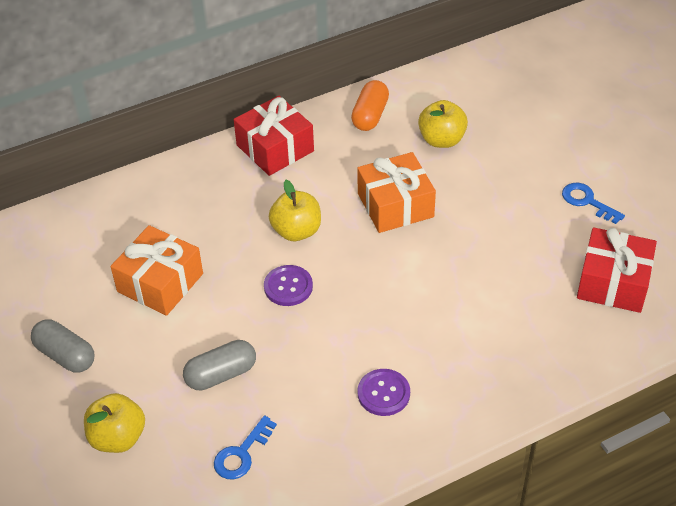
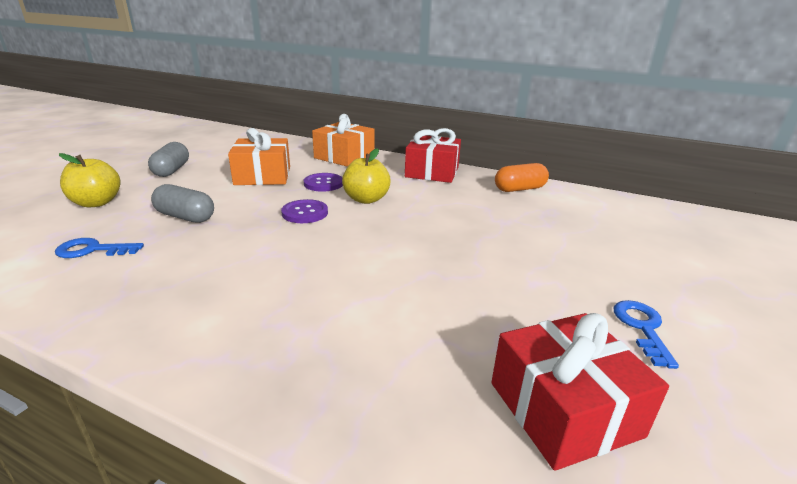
camera: 50 degrees right, 20 degrees down
(383, 393) = (210, 294): purple button -> purple button (323, 183)
(395, 205) = (450, 225): orange gift -> orange gift (344, 157)
(441, 140) = (552, 221): yellow apple -> none

